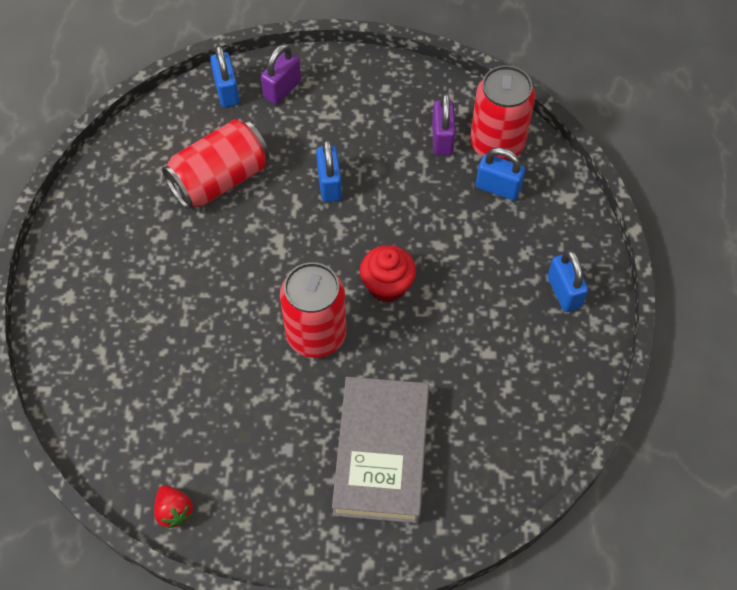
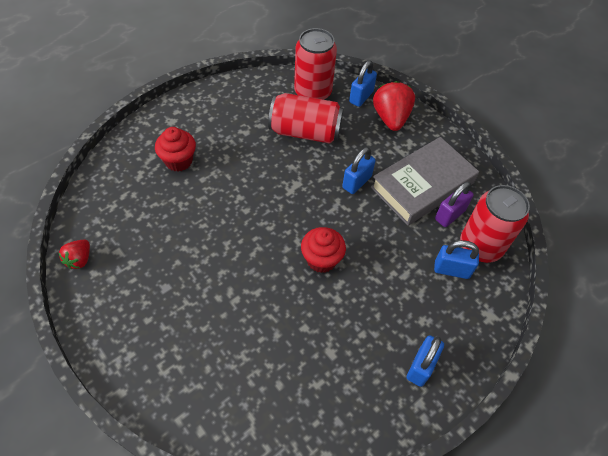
camera: 45 degrees right, 5 degrees down
(135, 328) = (179, 161): none -> red cupcake
(282, 89) = (390, 118): purple padlock -> red strawberry
(316, 334) = (253, 247): red can -> red can (313, 92)
(381, 453) = (205, 341): grey book -> grey book (422, 185)
(498, 188) = (451, 270): blue padlock -> blue padlock turned 60 degrees counterclockwise

